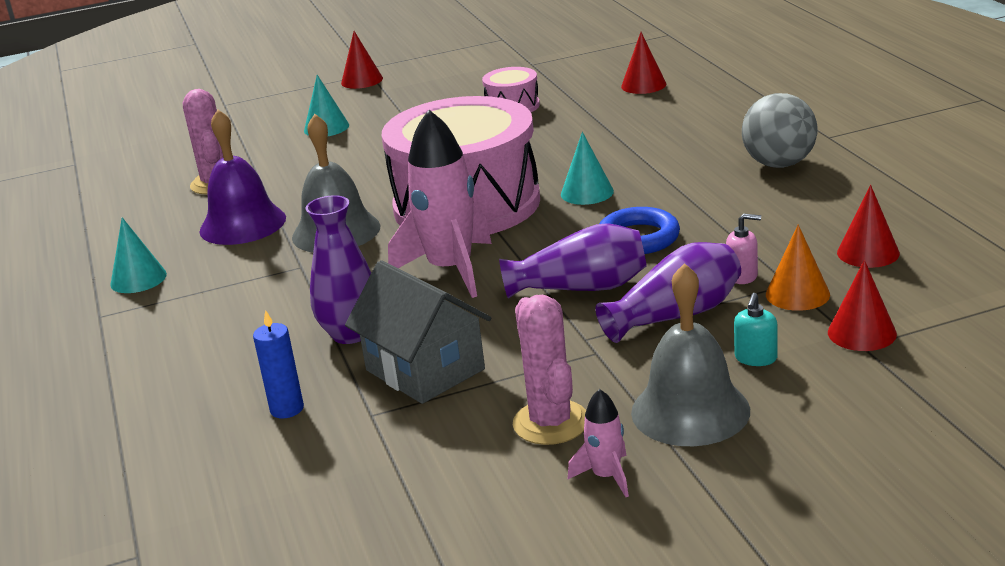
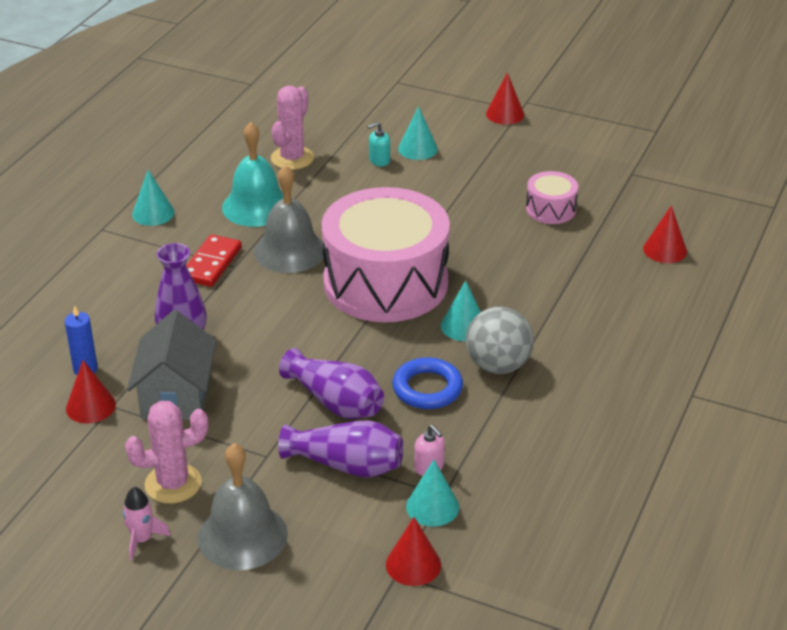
camera: 40 degrees right, 10 degrees up
(242, 224) = (256, 206): purple bell -> turquoise bell
(273, 276) = (211, 264): none -> red domino
(451, 270) = (296, 331): pink rocket -> none
(551, 423) = (173, 484): pink cactus -> pink cactus turned 45 degrees clockwise
(755, 358) = (331, 531): turquoise soap dispenser -> turquoise soap dispenser (379, 160)
(779, 164) = (615, 394): grey ball -> grey ball (498, 365)
(797, 294) = (432, 506): orange cone -> turquoise cone
(868, 253) = (528, 511): red cone -> red cone (90, 406)

